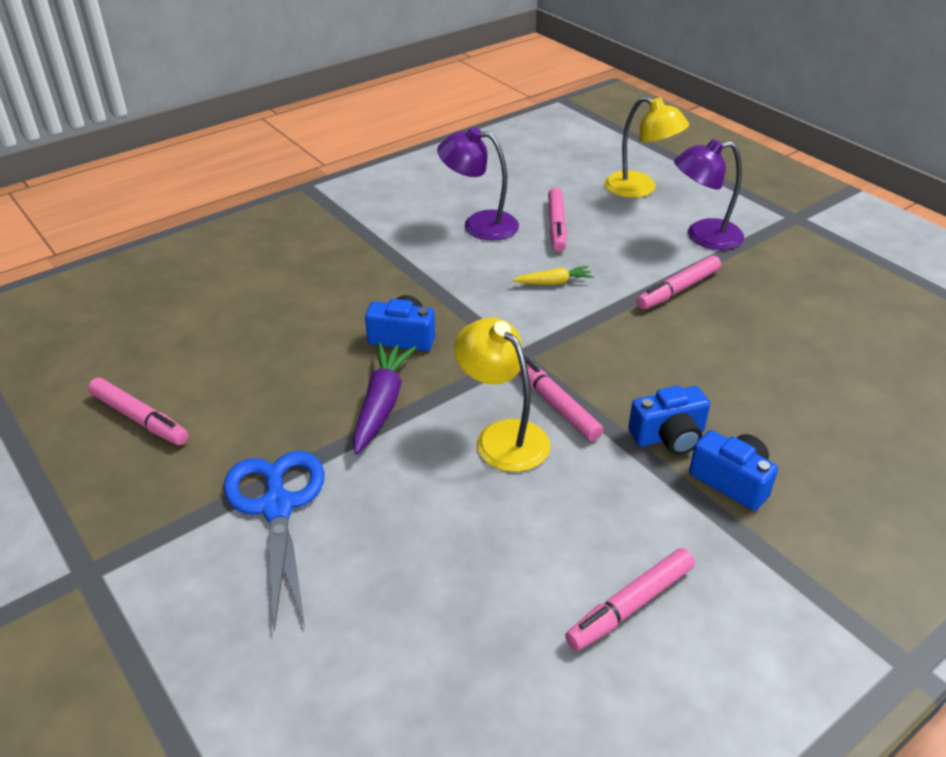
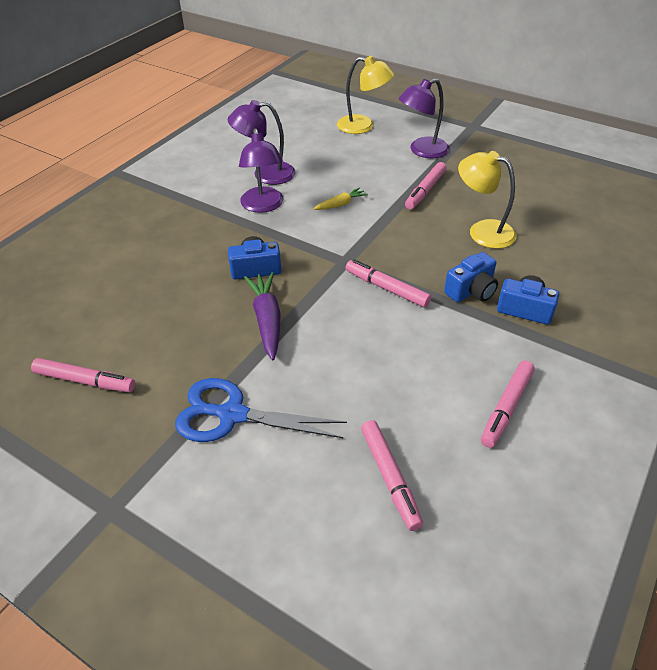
camera: 20 degrees left, 5 degrees up
(277, 507) = (232, 415): blue scissors -> blue scissors turned 45 degrees counterclockwise
(455, 263) = (263, 206): none -> purple lamp
(502, 436) = (364, 320): yellow lamp -> yellow lamp (482, 231)
(556, 226) = (320, 164): pink marker -> pink marker (390, 477)

